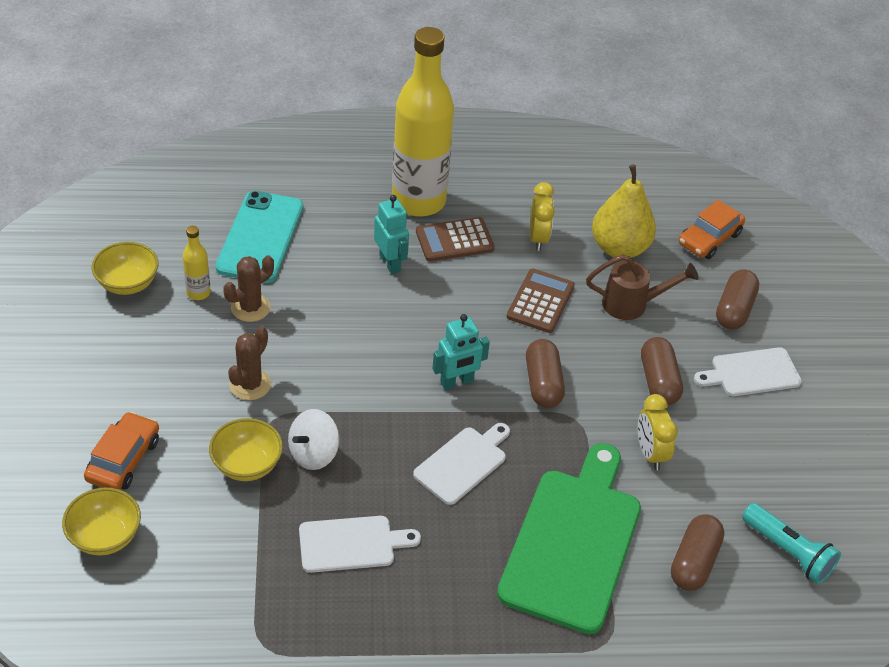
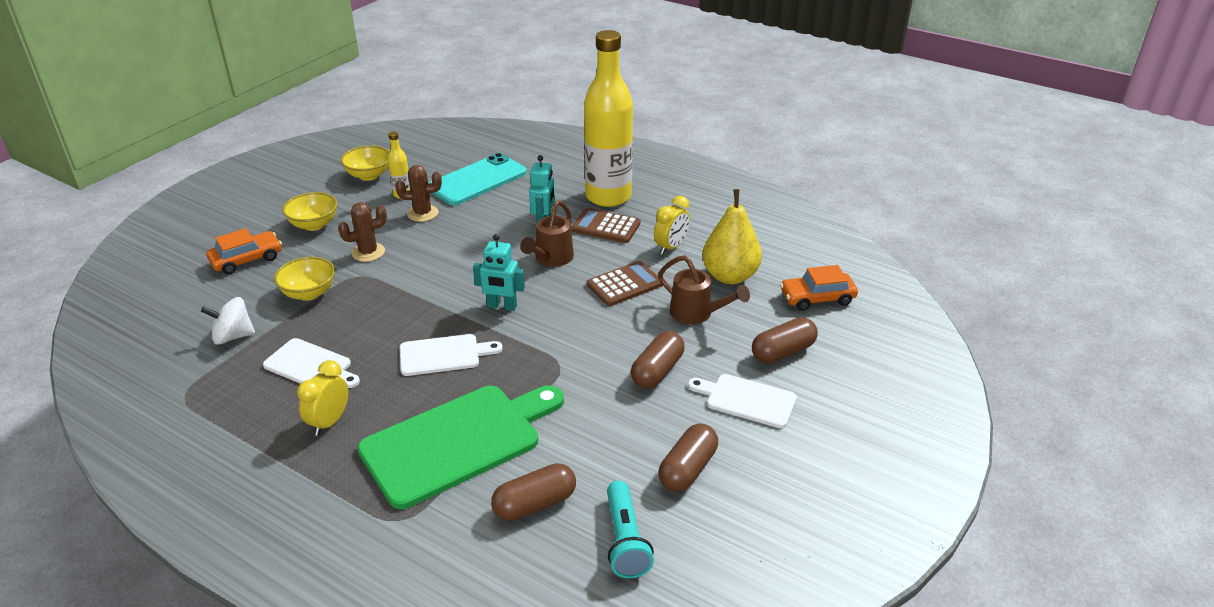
camera: 40 degrees right, 10 degrees down
(105, 537) = (184, 293): yellow bowl -> yellow bowl (314, 224)
(313, 453) = (356, 305): white spinning top -> white spinning top (233, 336)
(444, 304) = (551, 259): none -> brown watering can
(543, 384) = (563, 333): brown capsule -> brown capsule (687, 469)
(650, 453) = (591, 414): yellow clock -> yellow clock (329, 422)

